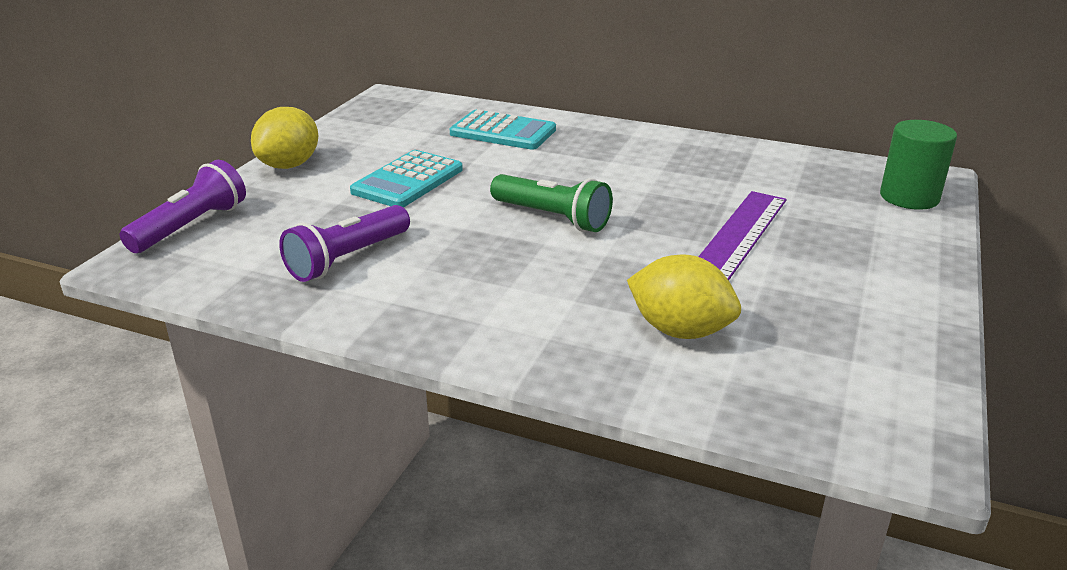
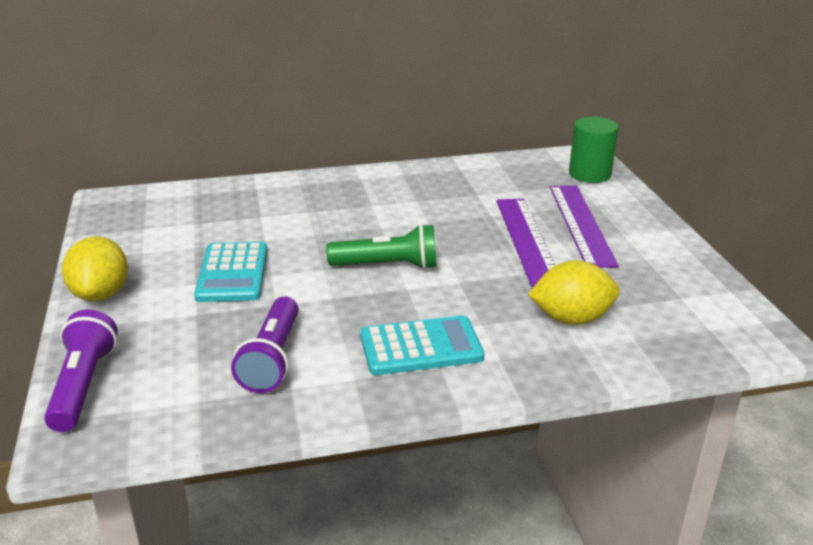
camera: 35 degrees left, 0 degrees up
(503, 132) = (257, 205): turquoise calculator -> turquoise calculator (421, 347)
(825, 244) = (581, 224): none -> purple ruler

